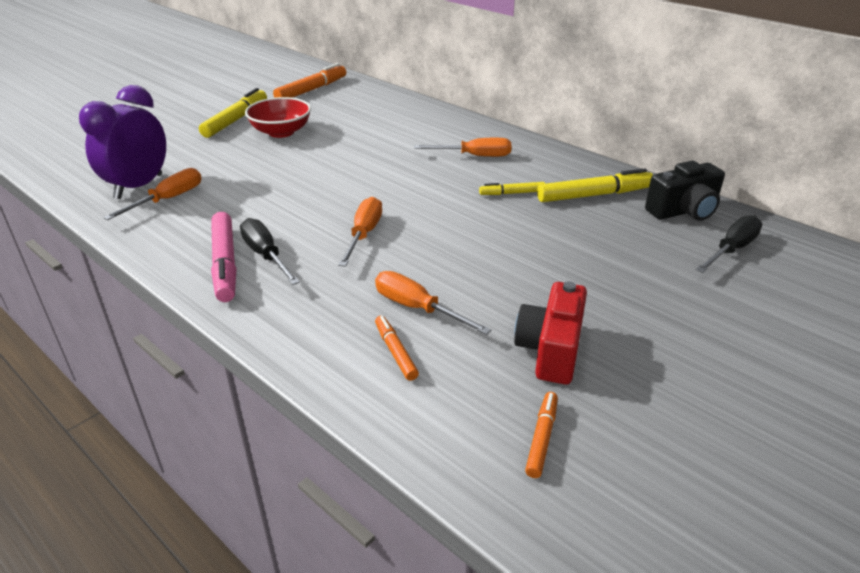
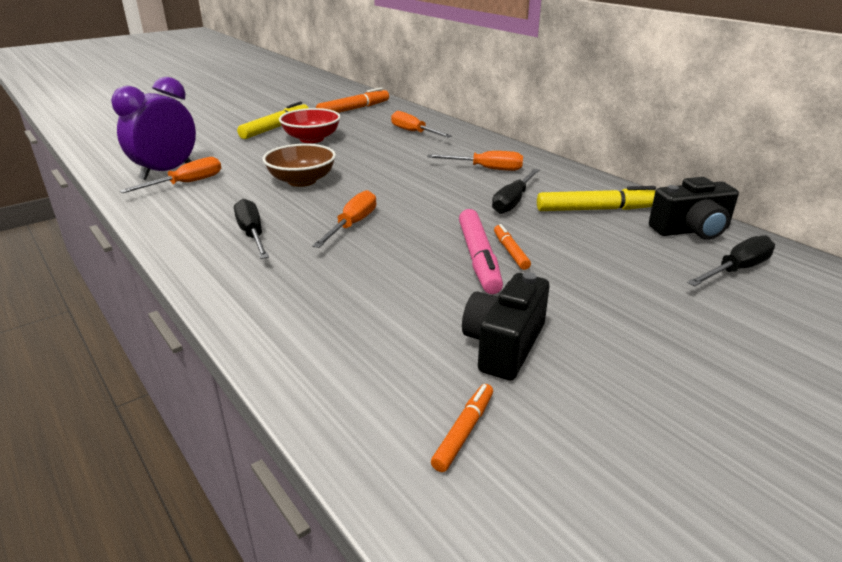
camera: 10 degrees right, 5 degrees down
(225, 263) = (211, 238): pink marker -> pink marker (478, 258)
(291, 186) = (302, 181): none -> brown bowl
(395, 352) = (340, 330): orange marker -> orange marker (510, 251)
(417, 308) = (378, 293): orange screwdriver -> orange screwdriver (413, 132)
(512, 193) = (513, 202): yellow marker -> black screwdriver
(550, 350) = (504, 345): red camera -> black camera

